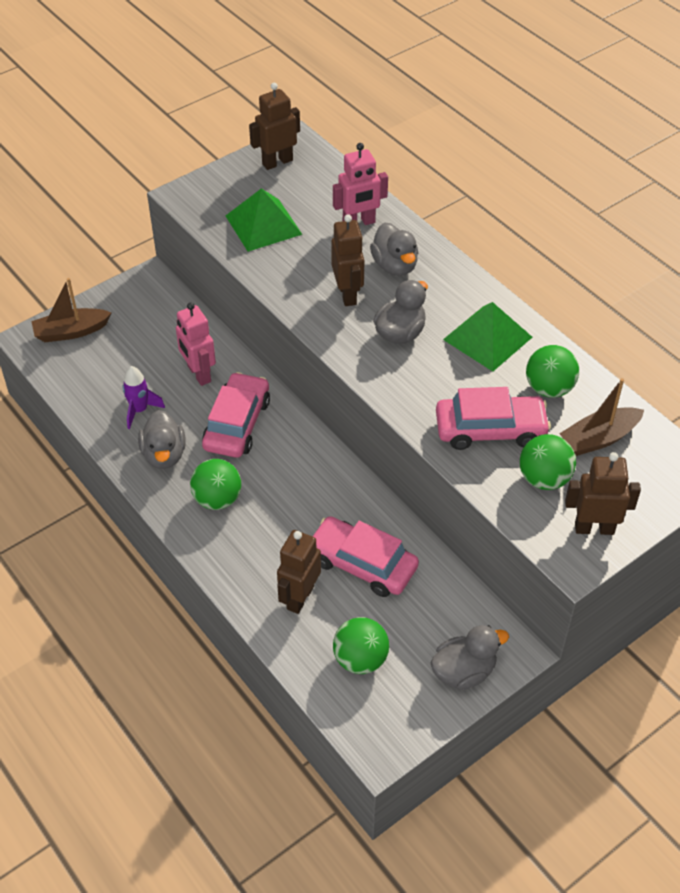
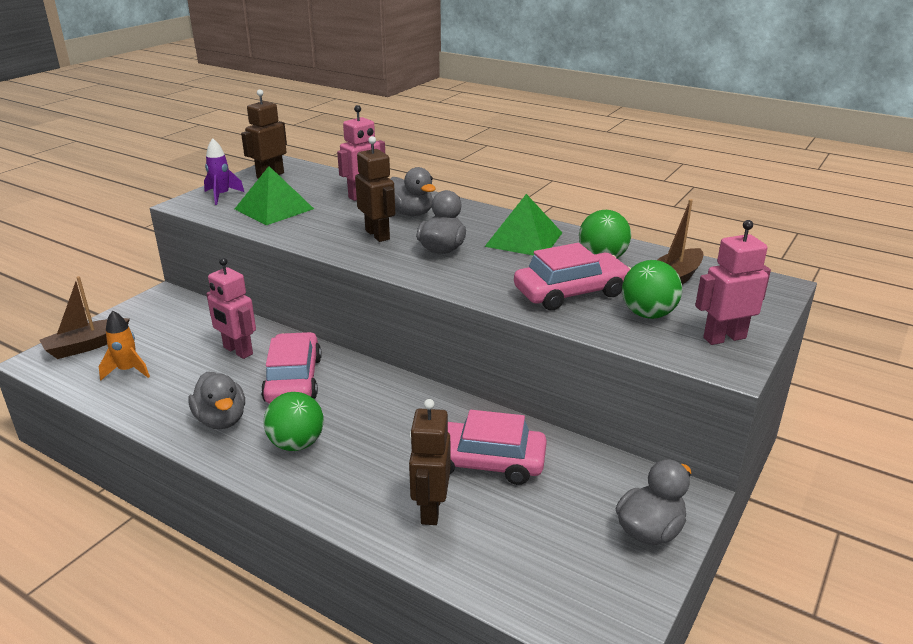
camera: 20 degrees left, 20 degrees down
(100, 373) = (128, 371): none -> orange rocket
(139, 410) = (181, 390): purple rocket -> purple rocket (222, 196)
(360, 659) = (531, 550): green ball -> none
(594, 528) = (724, 338): brown robot -> pink robot

